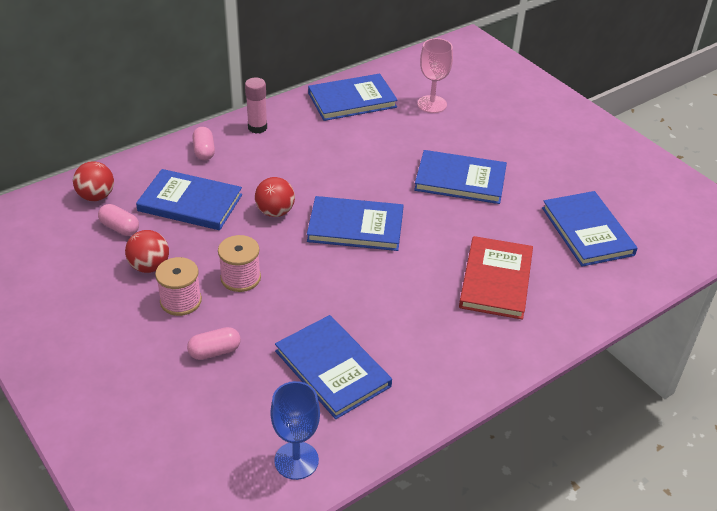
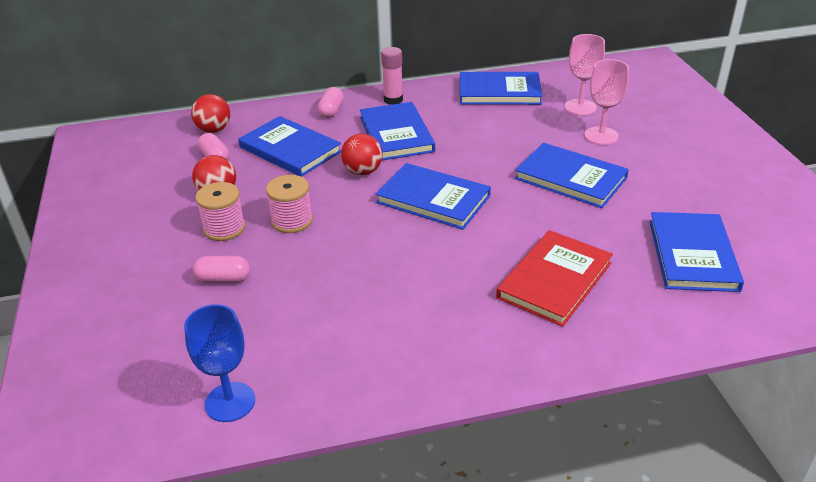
camera: 25 degrees right, 5 degrees down
(332, 368) = (325, 323): blue book -> blue book (396, 134)
(464, 131) = (601, 136): none -> pink goblet

